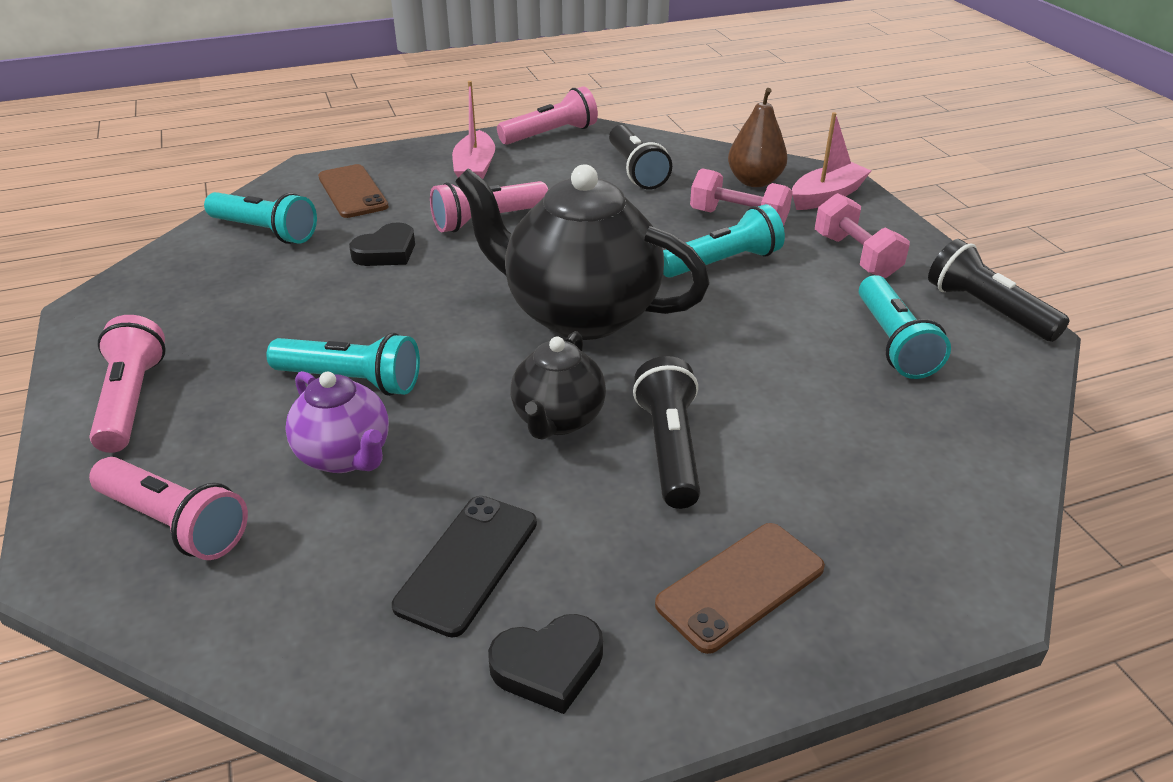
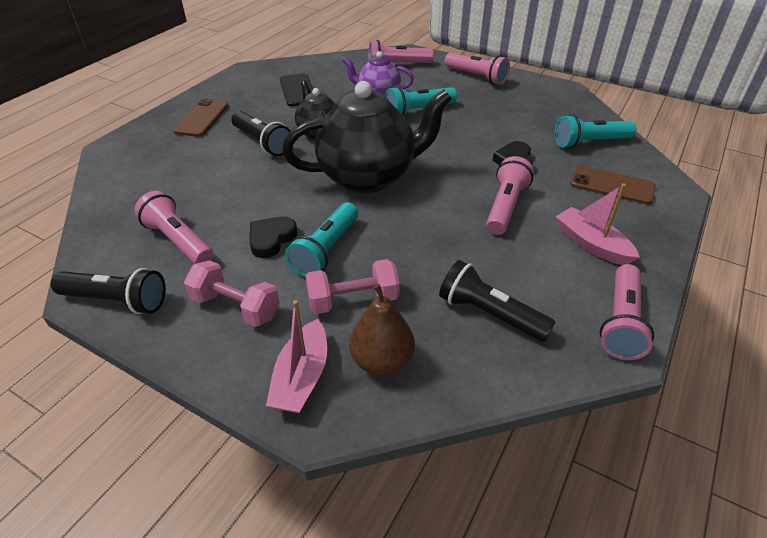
camera: 140 degrees right, 5 degrees up
(548, 666) = (248, 84): black heart -> black heart (271, 239)
(893, 343) = (178, 241): turquoise flashlight -> pink flashlight

